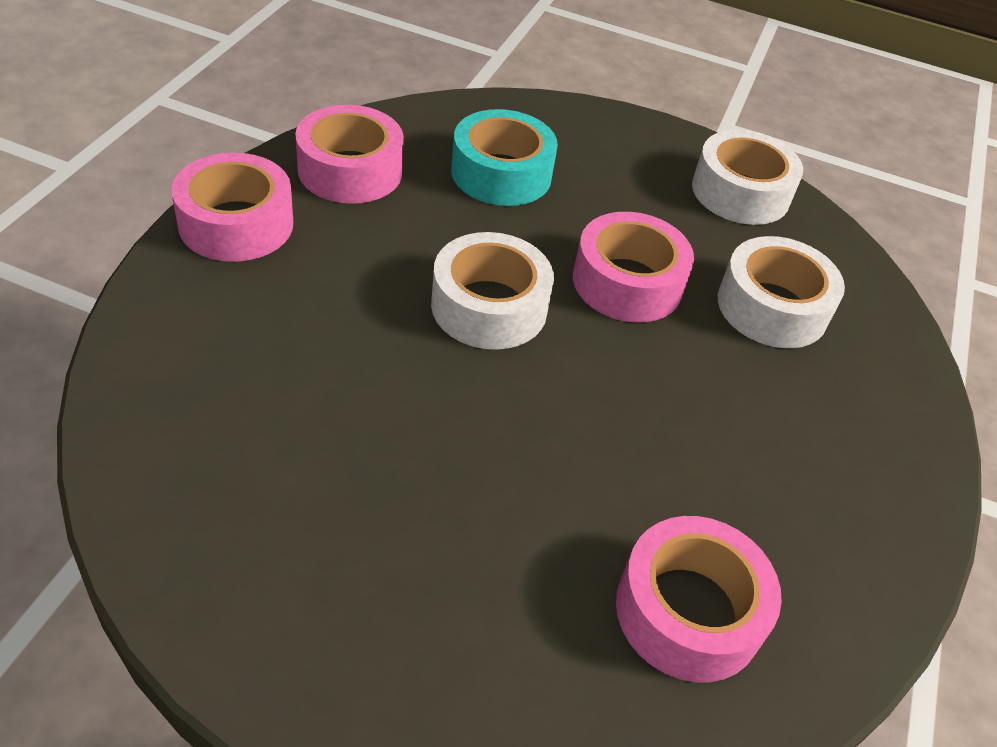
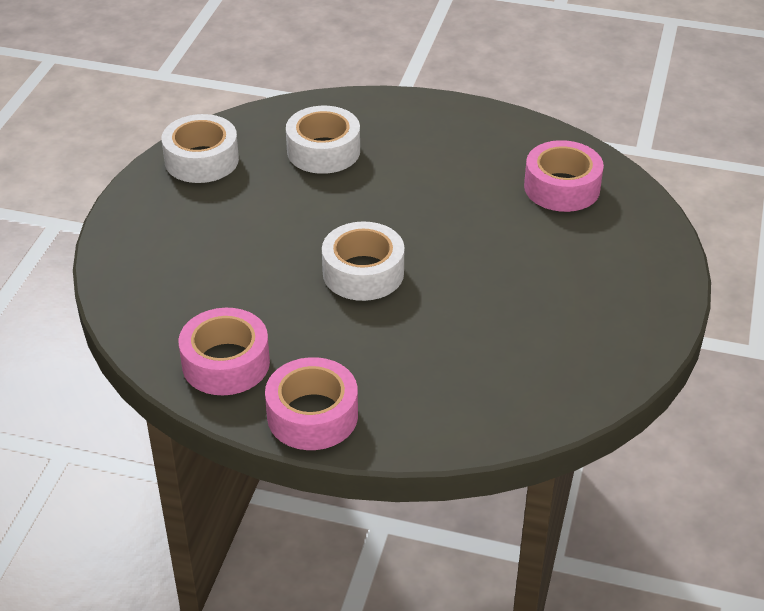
camera: 90 degrees left, 5 degrees down
(501, 173) = (208, 279): turquoise tape -> none
(627, 282) = (318, 212): pink tape -> none

